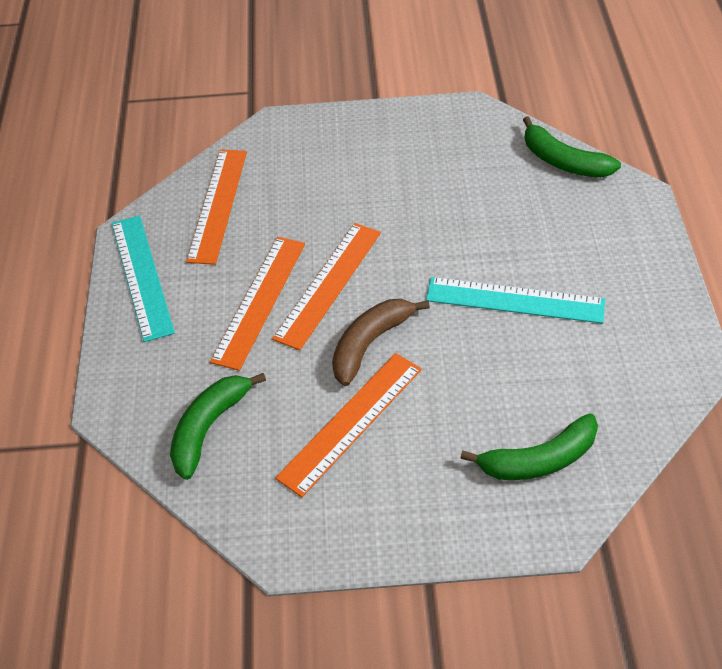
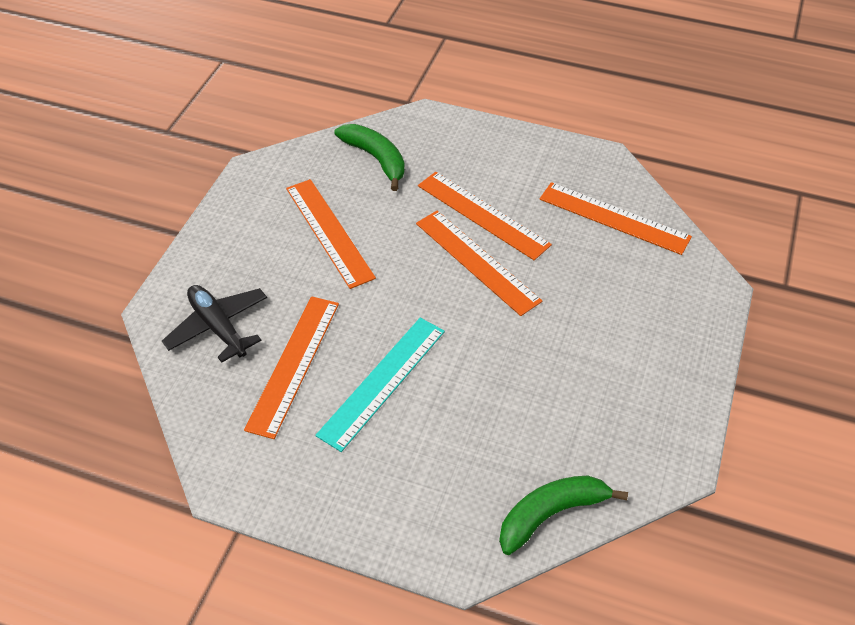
camera: 110 degrees right, 0 degrees up
(142, 276) = (549, 156): turquoise ruler -> none
(370, 344) = (396, 267): brown banana -> none
(539, 460) = (218, 327): green banana -> black plane
(540, 374) = (293, 364): none -> orange ruler

